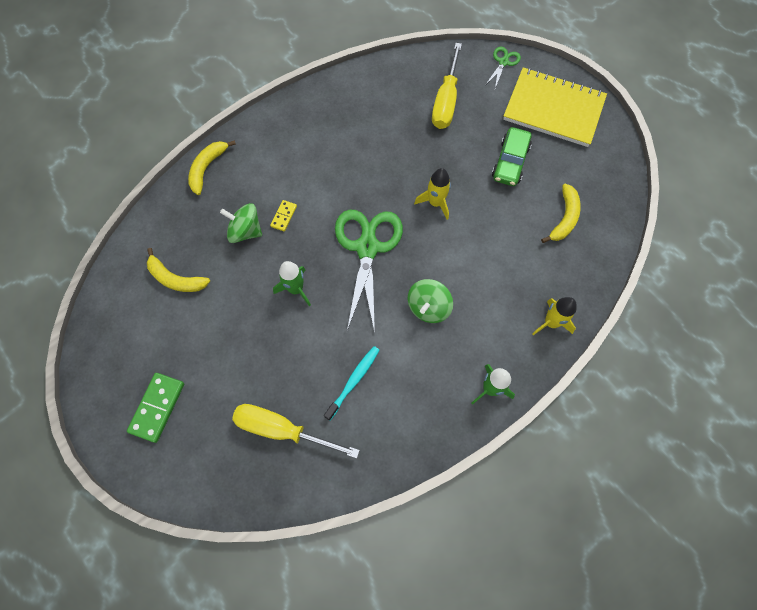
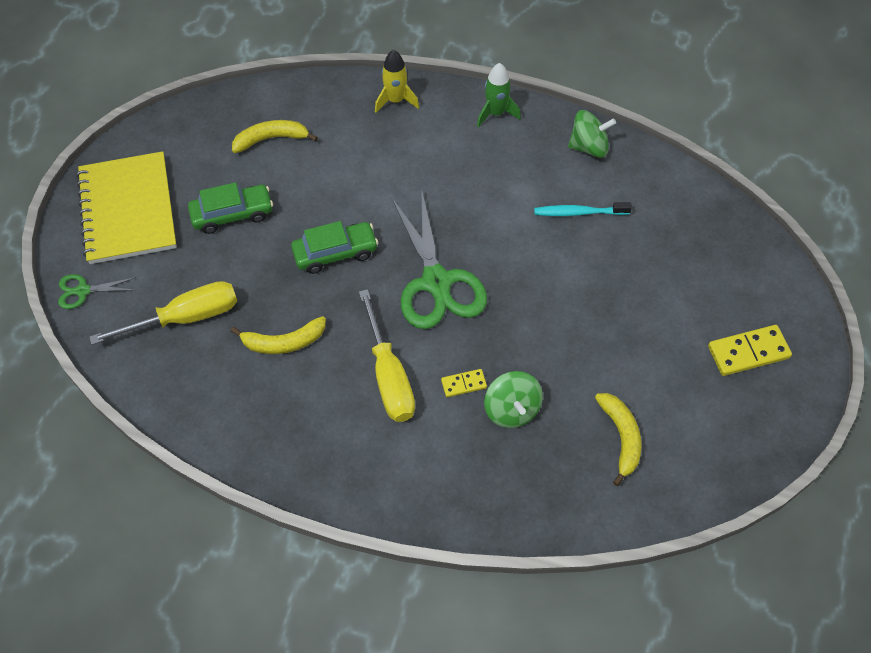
camera: 125 degrees left, 10 degrees down
(157, 407) = (748, 352): green domino -> yellow domino
(207, 168) = (467, 513): yellow banana -> yellow banana (284, 342)
(282, 429) = (670, 239): yellow screwdriver -> yellow screwdriver (389, 376)
(296, 289) = (534, 316): green rocket -> none
(367, 247) = (436, 282): green scissors -> green scissors turned 75 degrees counterclockwise
(428, 307) = (458, 196): green spinning top -> green spinning top (589, 147)
(435, 203) = (335, 253): yellow rocket -> green car

